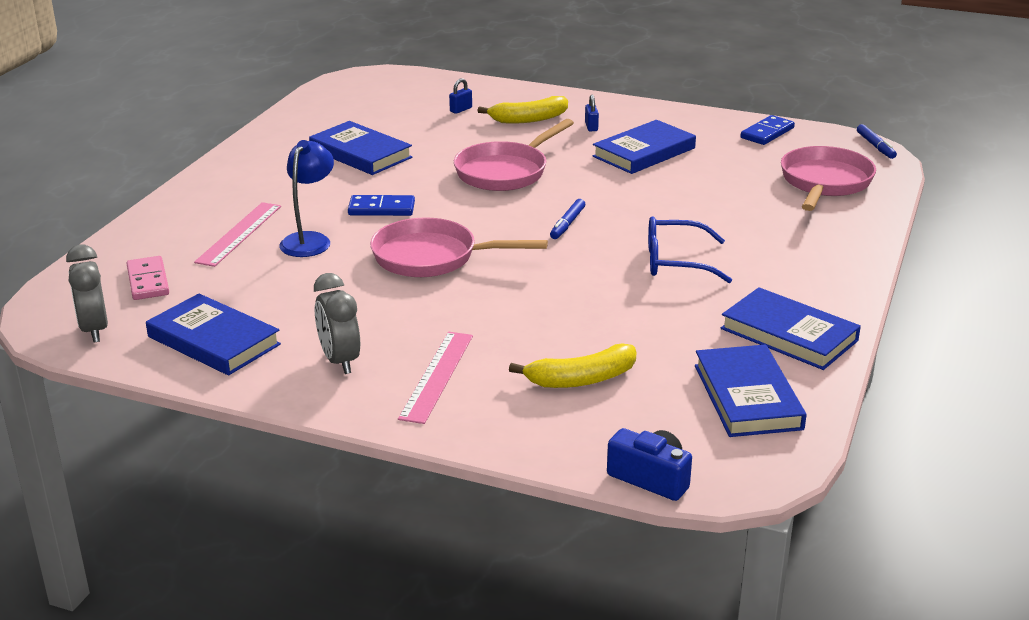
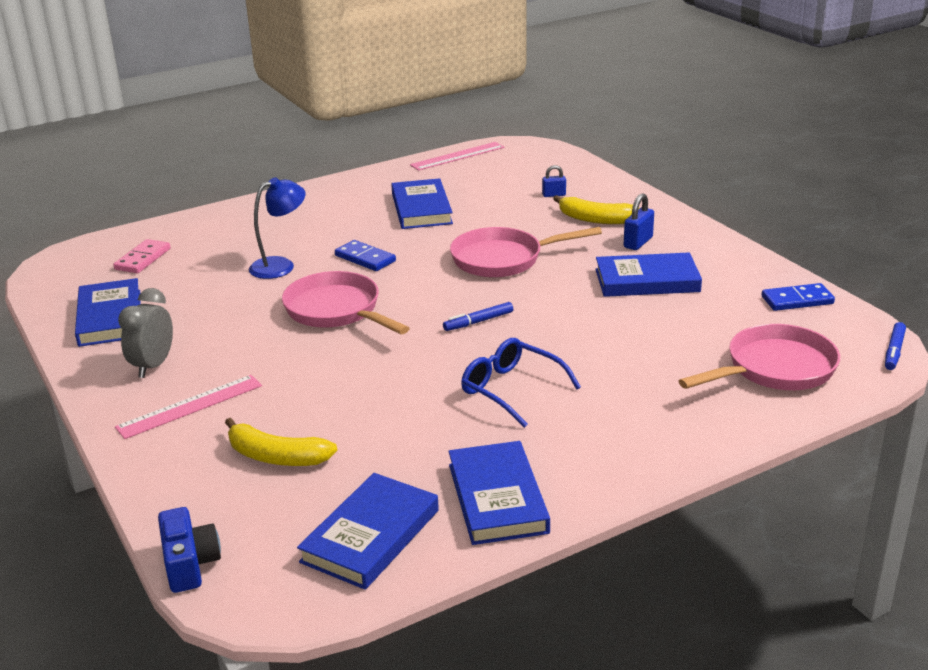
camera: 40 degrees right, 0 degrees up
(94, 330) = (64, 282): grey clock -> none
(239, 234) = (246, 244): pink ruler -> pink ruler (457, 156)
(591, 127) = (638, 242): blue padlock -> blue padlock, size x1.51

